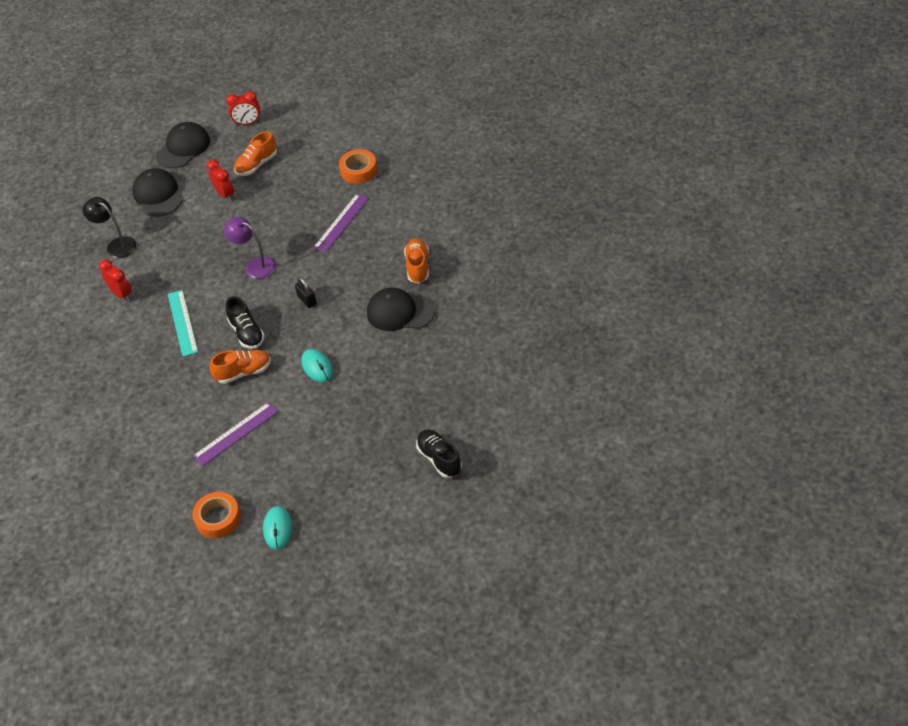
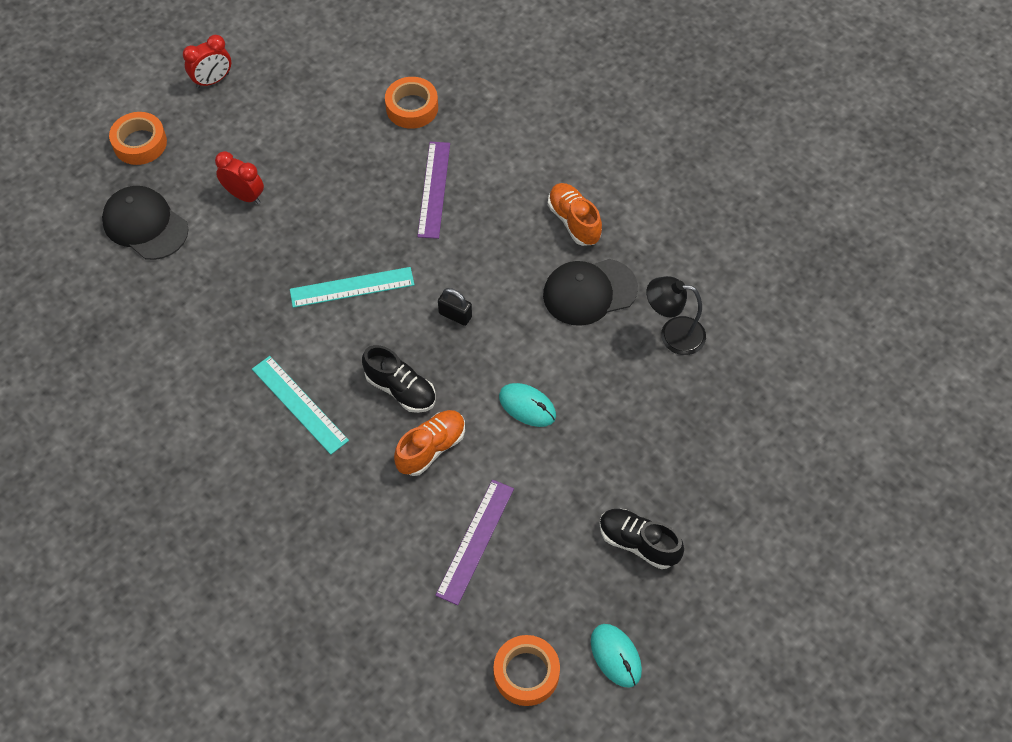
camera: 30 degrees left, 10 degrees up
(116, 245) = (129, 319): black lamp -> black lamp (673, 334)
(121, 294) = (183, 391): red clock -> none
(183, 148) = (140, 143): black cap -> orange tape
(255, 265) = (352, 287): purple lamp -> turquoise ruler
(257, 164) = (263, 139): orange shoe -> none
(439, 459) = (763, 479): black shoe -> black shoe (638, 543)

